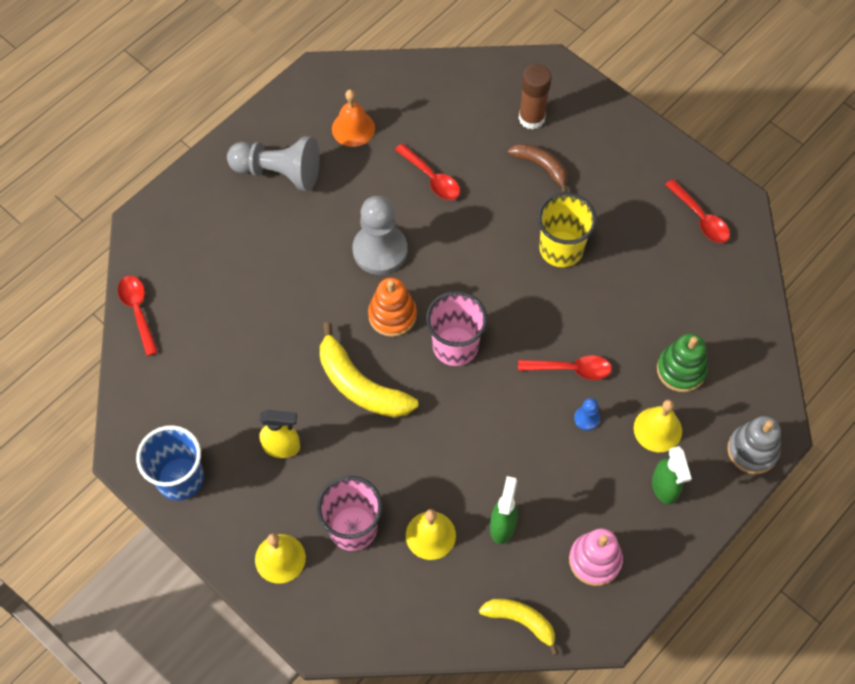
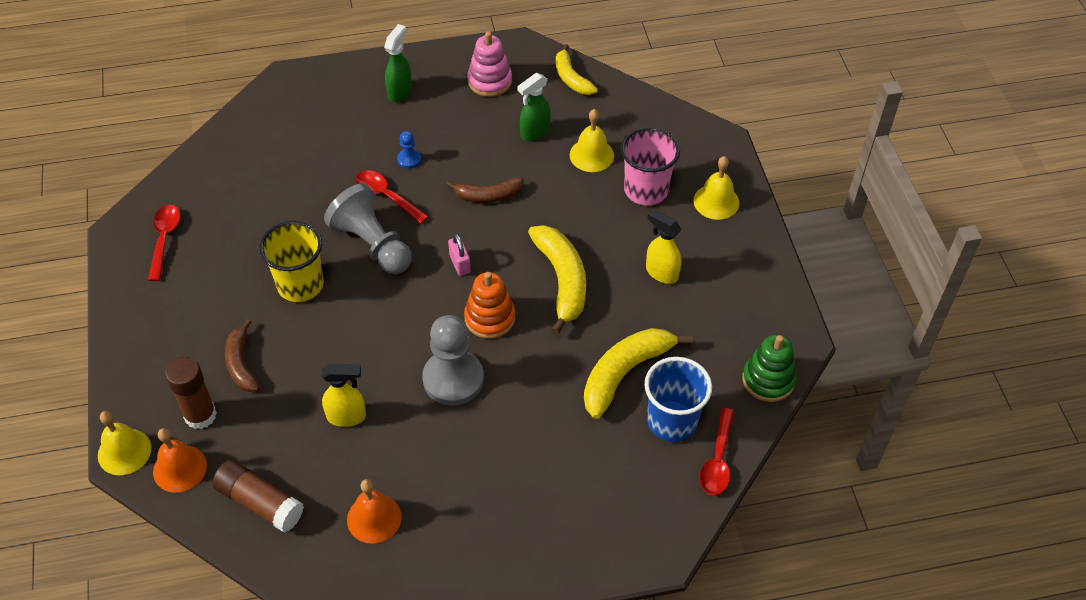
camera: 145 degrees left, 10 degrees down
(180, 478) = (762, 297): blue cup -> blue cup (672, 421)
(252, 336) = (625, 373): none -> yellow banana
(278, 172) = (485, 518): grey pawn -> grey pawn (372, 244)
(431, 178) = (347, 416): red spoon -> yellow spray bottle
(436, 93) = (260, 503): none -> brown glue stick
(455, 346) = (459, 264): pink cup -> pink padlock
(487, 427) = (488, 195): none -> brown banana
(509, 81) = (180, 468): none -> orange bell
(657, 429) = (366, 125): yellow bell -> yellow bell (124, 451)
(681, 370) = (307, 149): green stacking toy -> green stacking toy (768, 380)
(752, 450) = (316, 78): grey stacking toy -> none

